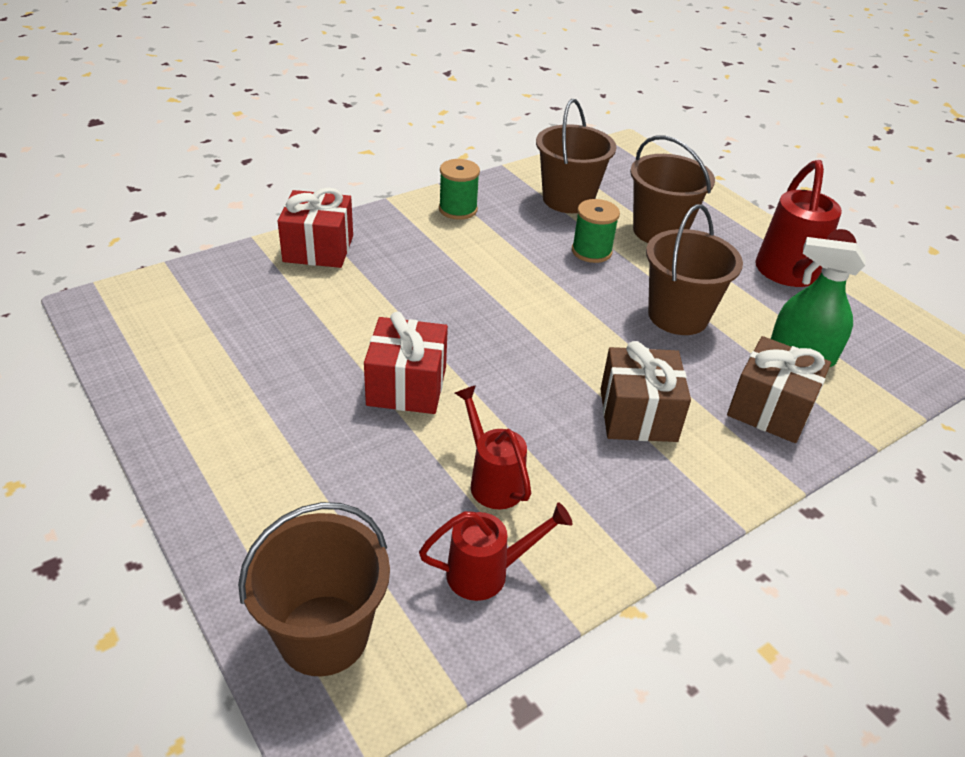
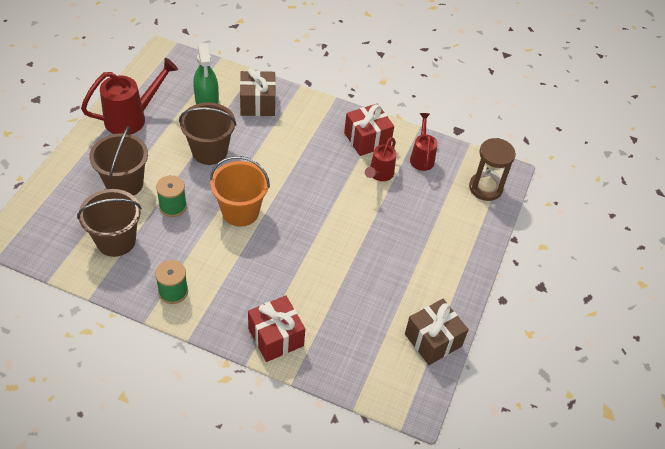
camera: 125 degrees left, 10 degrees up
(323, 634) = (485, 188): brown bucket -> brown hourglass
(406, 386) = (352, 230): red gift -> red gift (367, 139)
(488, 573) = (421, 157): red watering can -> red watering can turned 45 degrees clockwise
(537, 298) = (240, 211): none -> orange bucket
(638, 415) = (299, 143): brown gift -> brown gift (433, 340)

